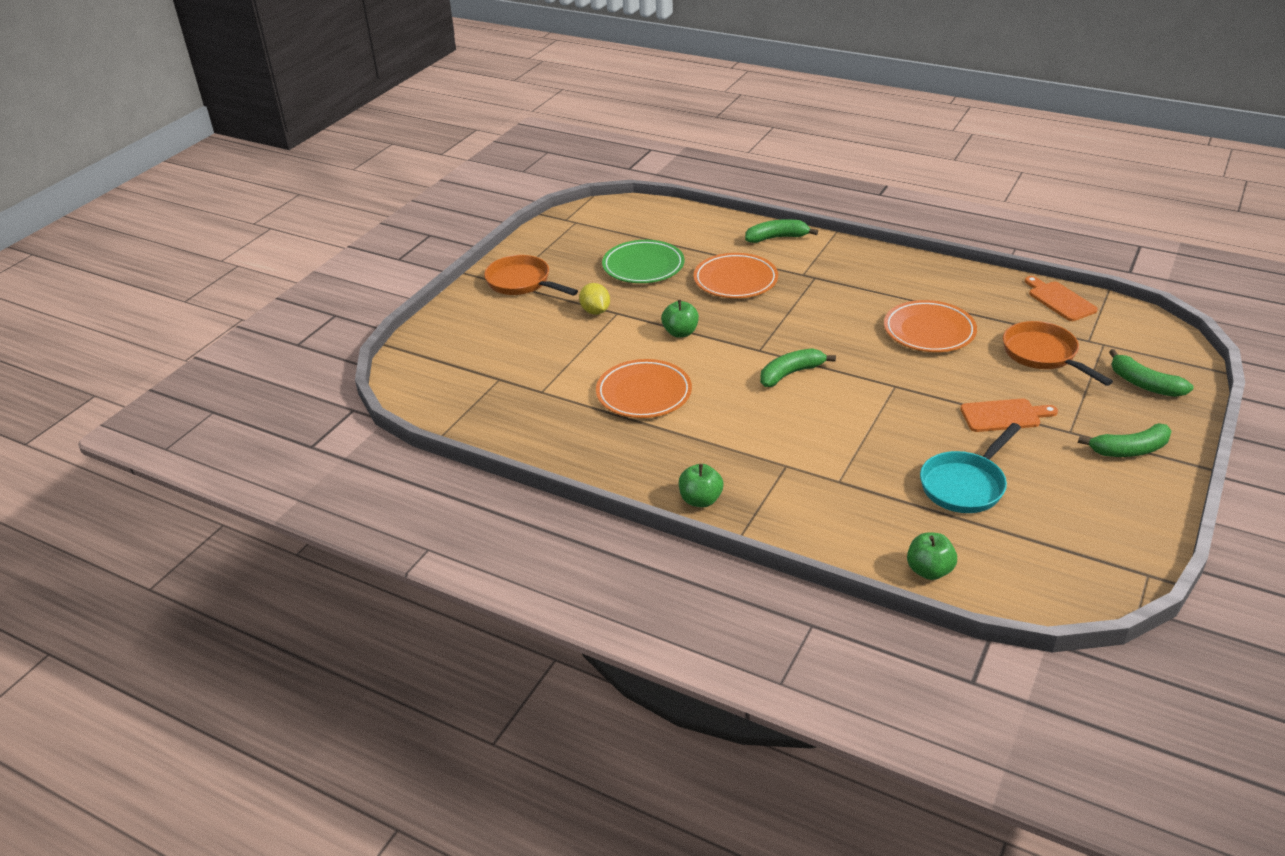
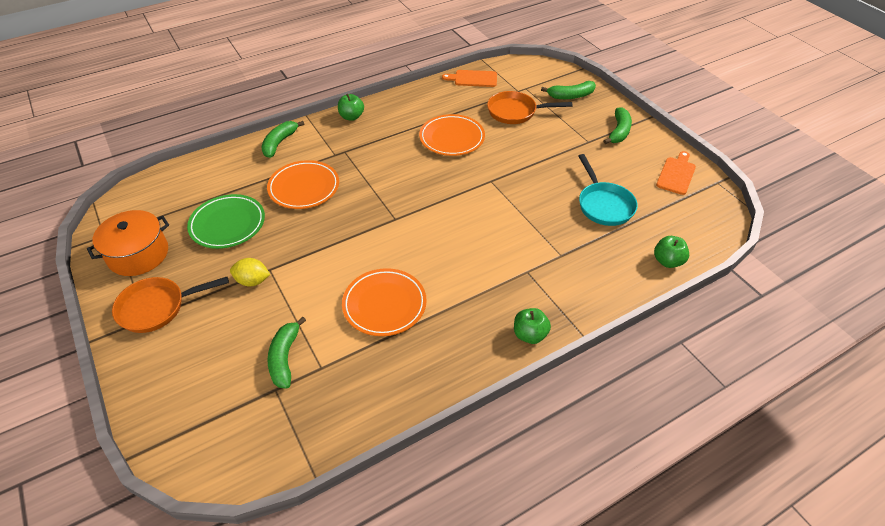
camera: 60 degrees left, 10 degrees up
(564, 245) = (138, 254): none -> orange pot
(680, 333) = (333, 247): green apple -> green apple (351, 117)
(791, 373) = (435, 218): green banana -> green banana (285, 358)
(1004, 415) = (555, 156): orange cutting board -> orange cutting board (676, 174)

